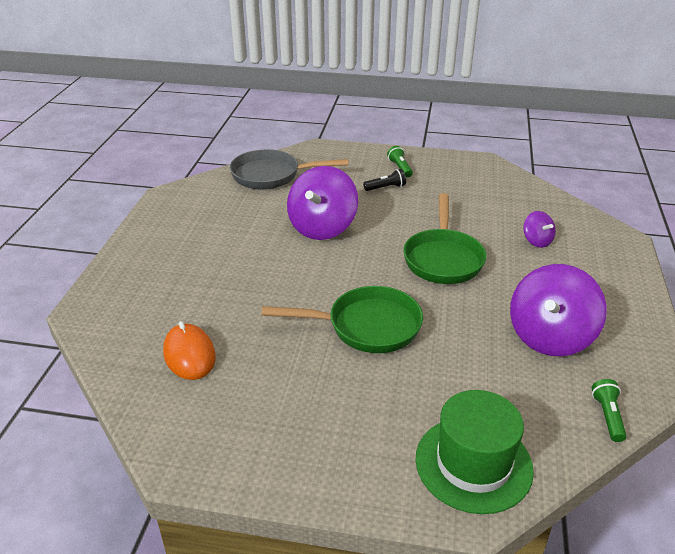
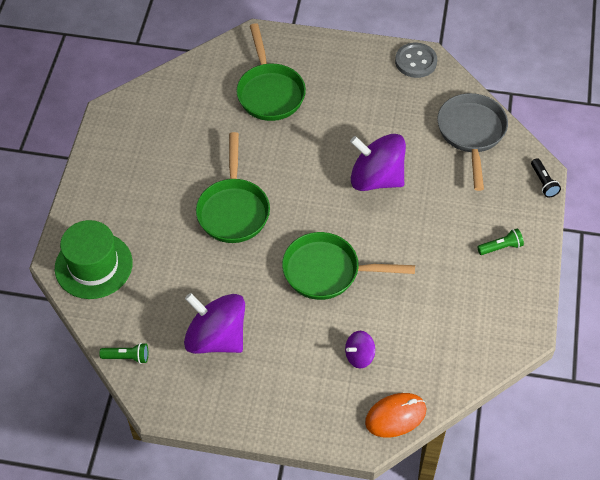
camera: 90 degrees right, 20 degrees up
(170, 201) = (416, 61): none -> grey button
(184, 299) = (270, 92): none -> green pan
(189, 354) = (206, 104): orange mouse -> orange mouse (395, 416)
(386, 188) = (455, 232): black flashlight -> black flashlight (543, 182)

